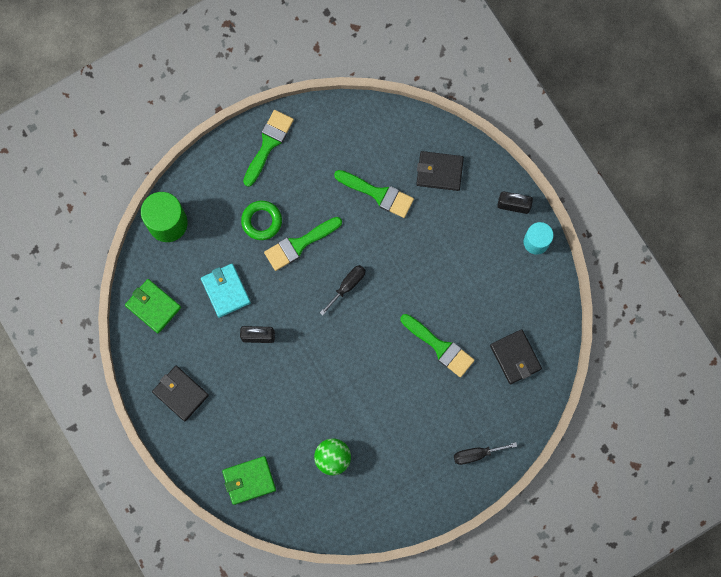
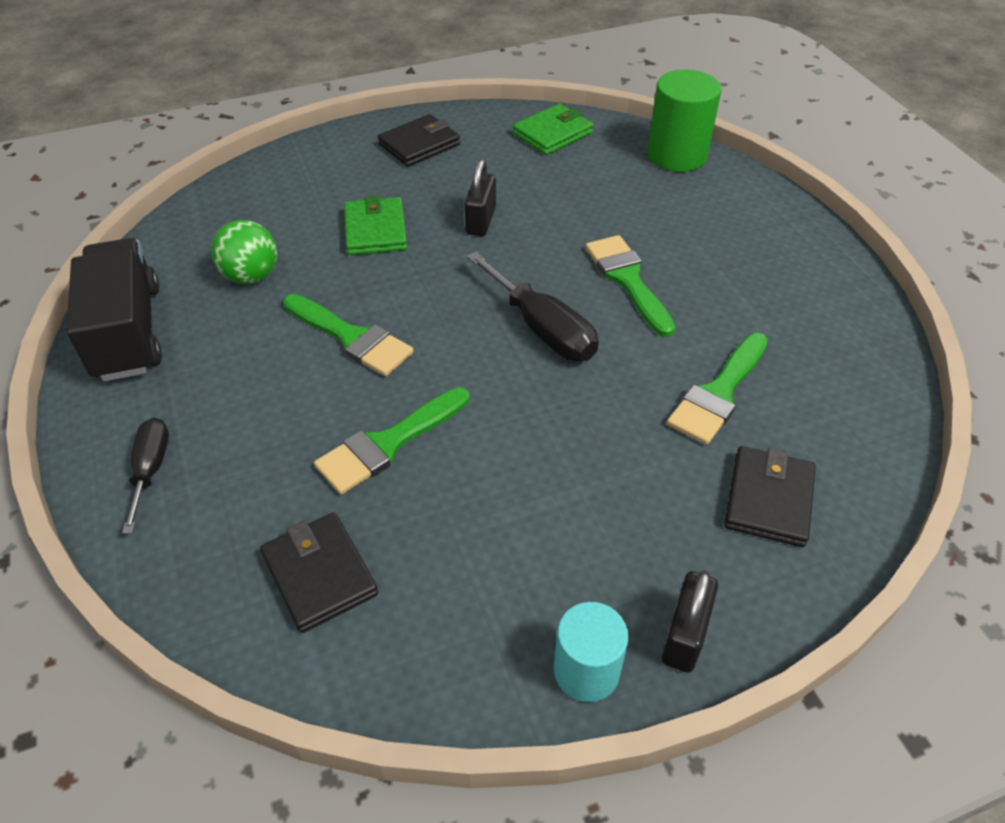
camera: 100 degrees right, 30 degrees down
(226, 291) = (562, 197): turquoise wallet -> none
(249, 480) = (264, 190): green wallet -> green wallet (375, 230)
(261, 221) = (673, 243): green ring -> none
(268, 144) = (811, 264): green brush -> green brush (351, 337)
(347, 286) = (542, 329): black screwdriver -> black screwdriver, size x1.60
(389, 509) = (128, 332): none -> black truck
(515, 357) = (320, 574): black wallet -> black wallet turned 75 degrees clockwise

